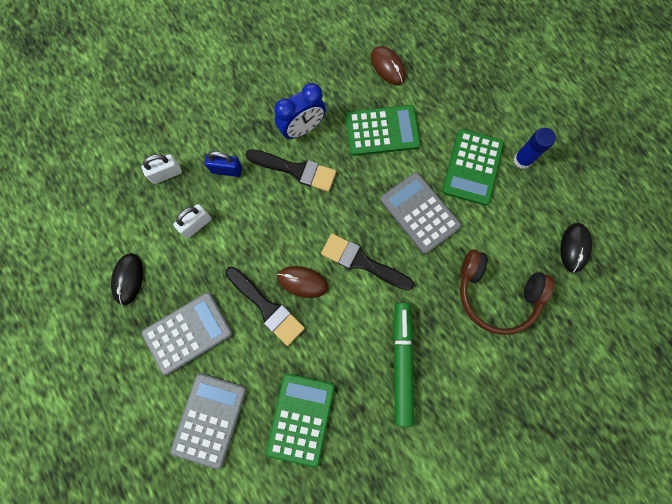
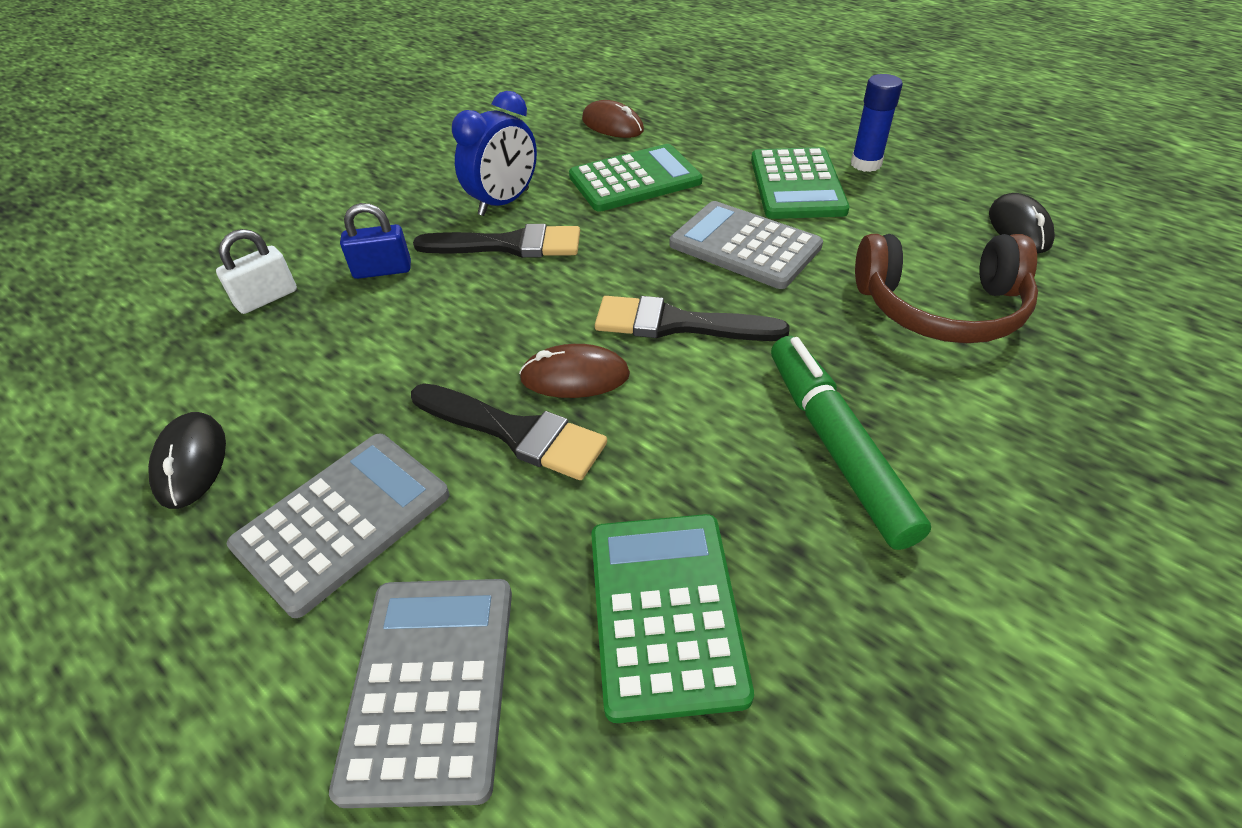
camera: 15 degrees left, 30 degrees down
(196, 225) = (336, 348): white padlock -> none

